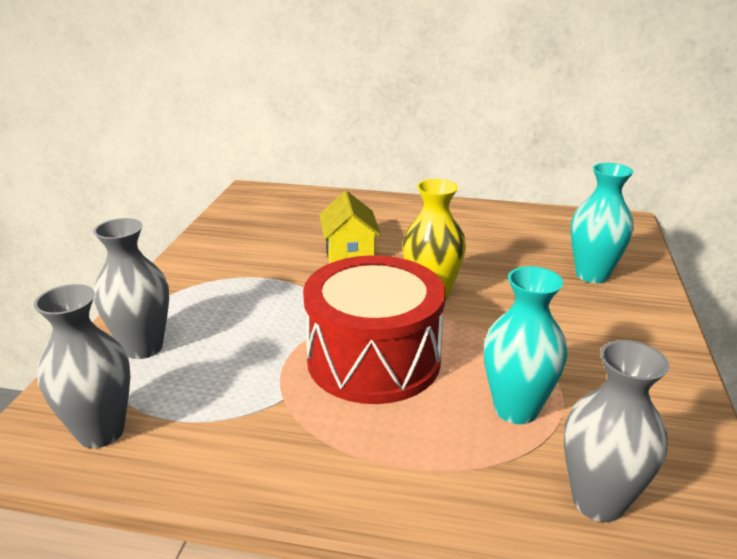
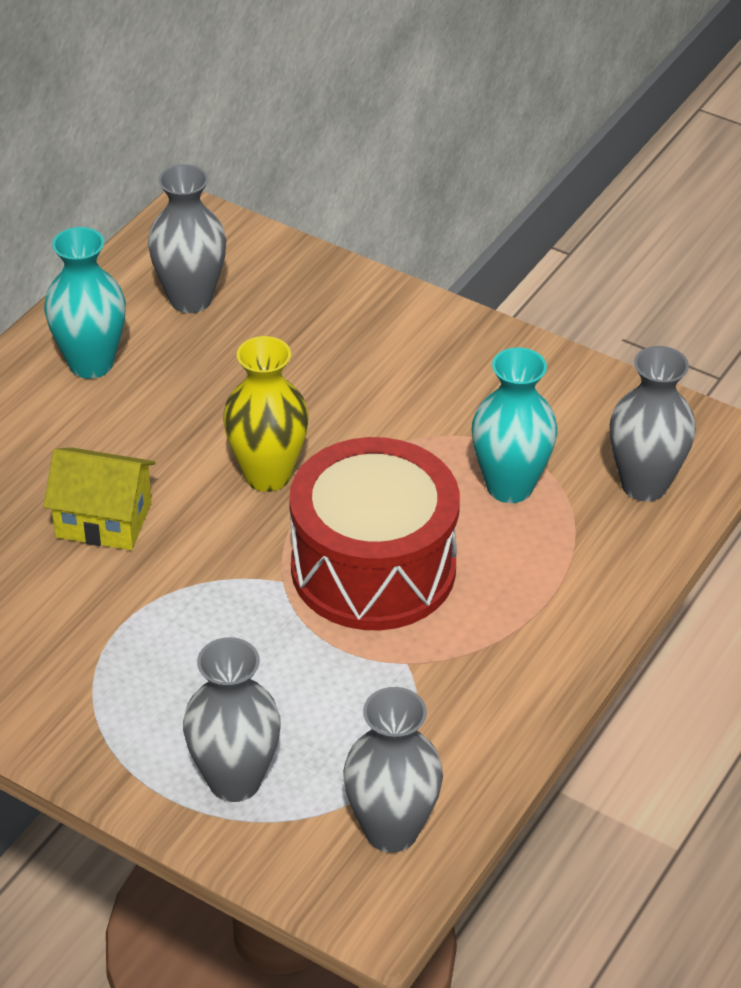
camera: 70 degrees left, 15 degrees up
(558, 237) = (190, 299): none -> grey vase
(592, 275) = (302, 315): turquoise vase -> turquoise vase (91, 364)

